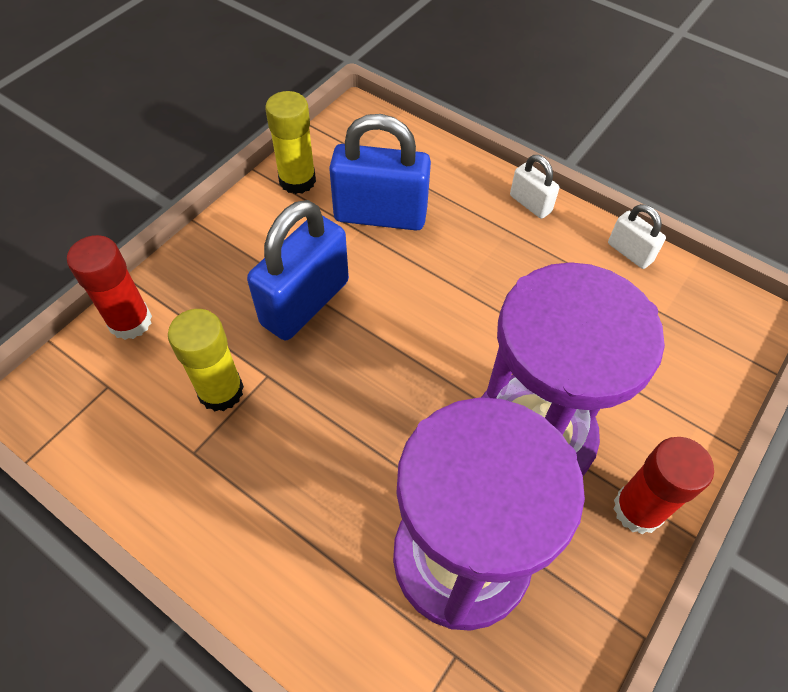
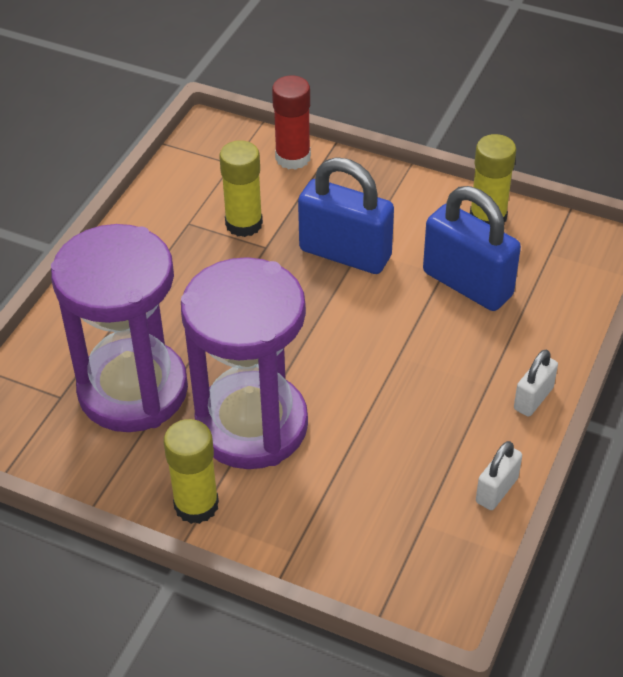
camera: 80 degrees right, 10 degrees down
(380, 215) = (467, 284): blue padlock -> blue padlock turned 45 degrees counterclockwise
(638, 509) = (196, 505): red glue stick -> yellow glue stick

